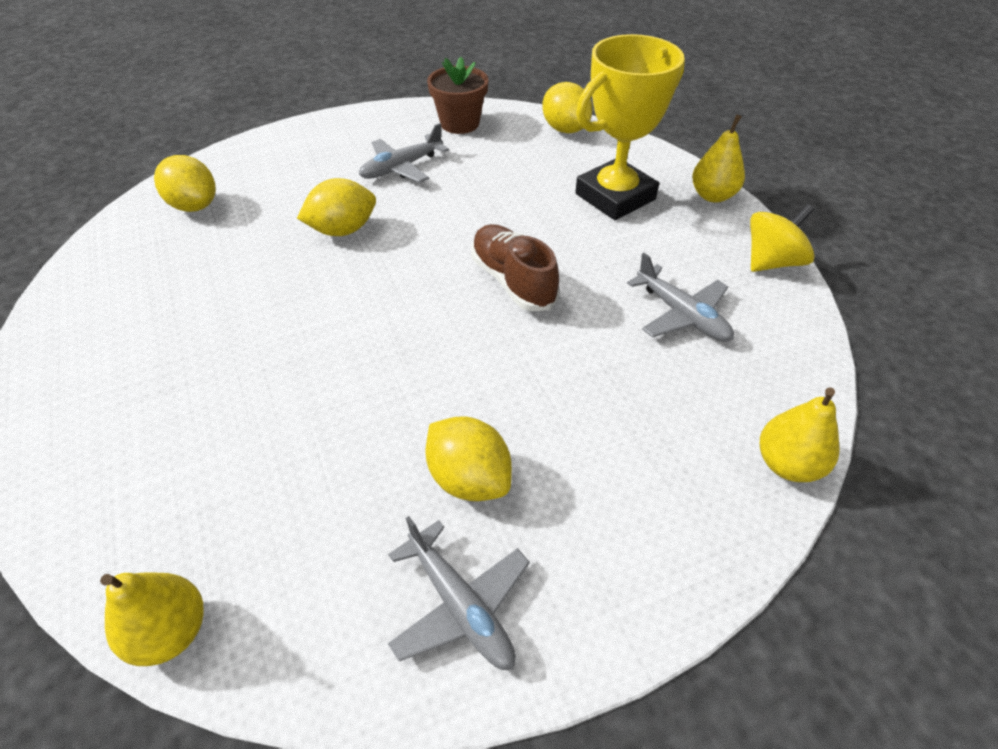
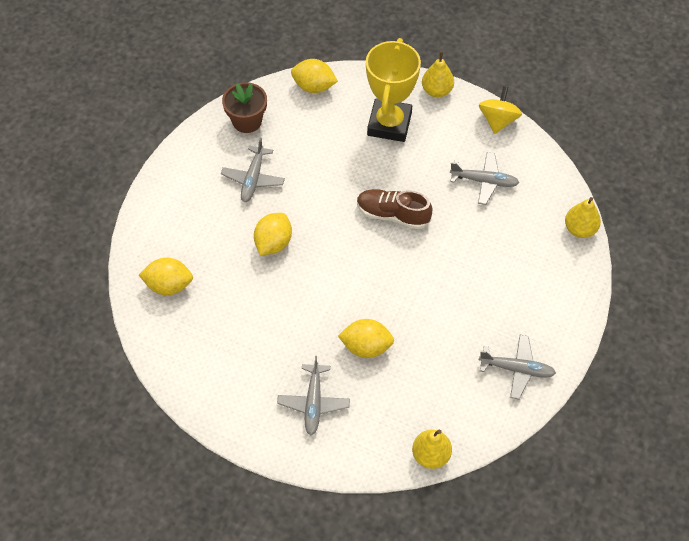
camera: 40 degrees left, 10 degrees up
(144, 422) = (313, 403): none -> grey plane
(469, 478) = (472, 323): yellow lemon -> yellow lemon (366, 347)

